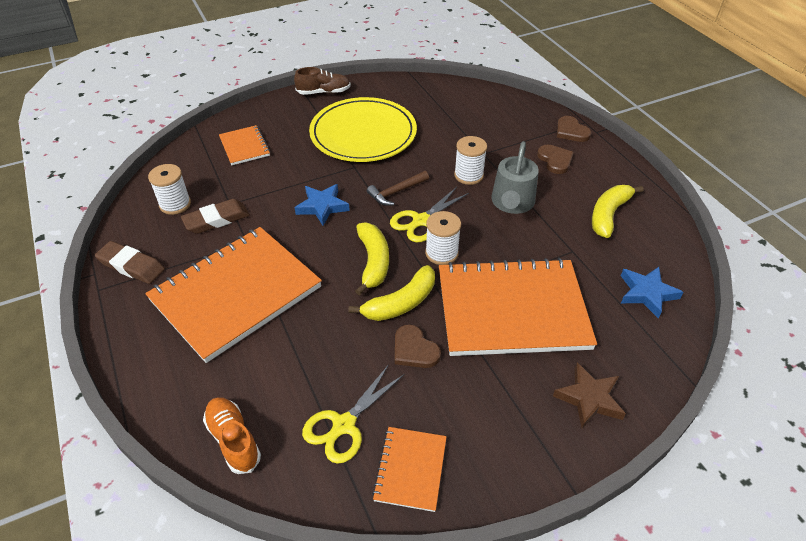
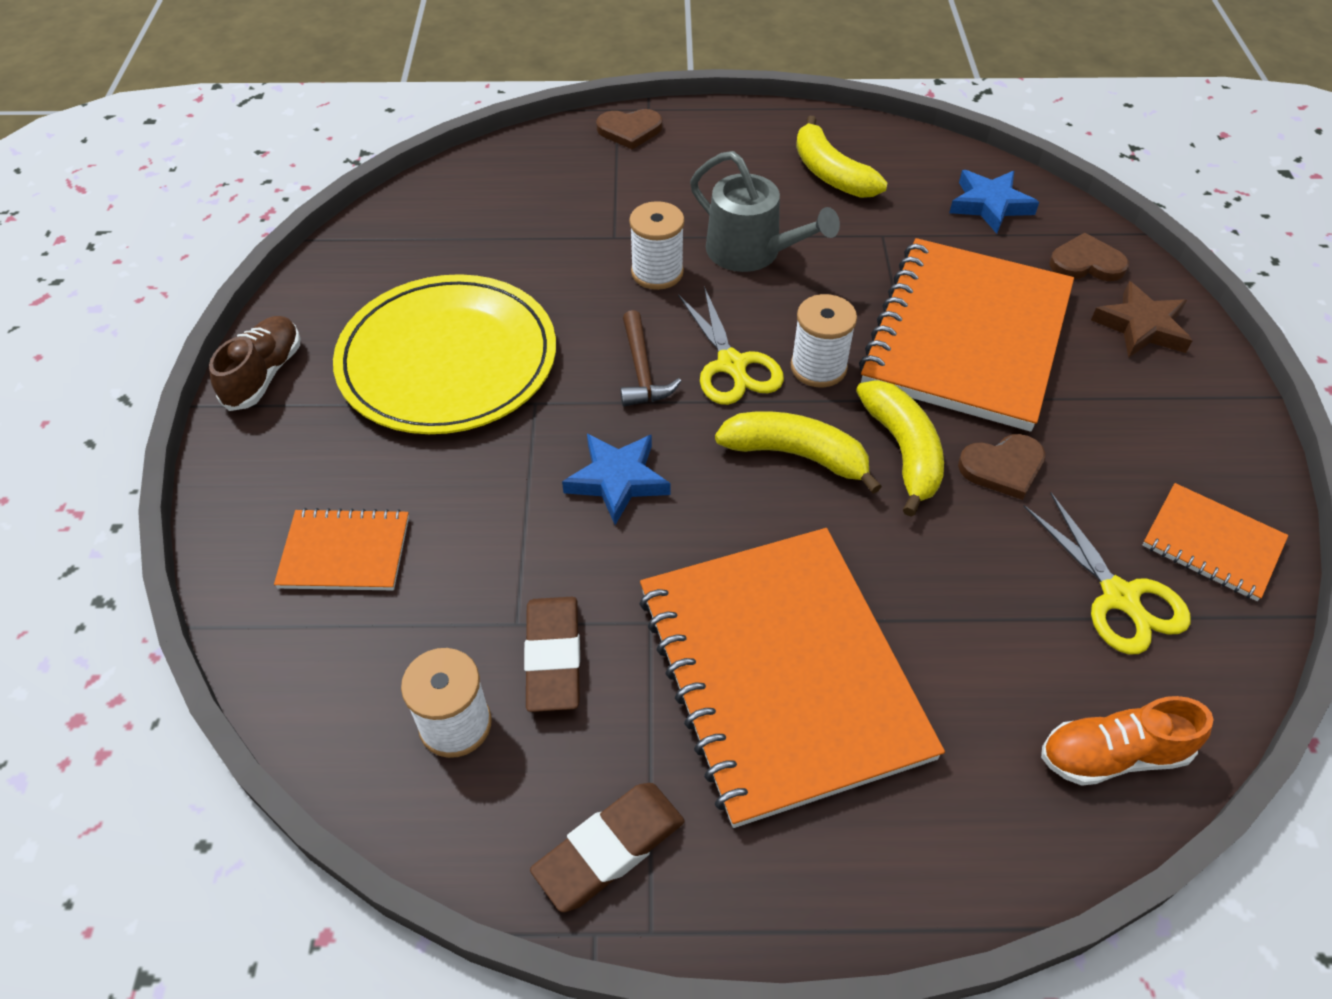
camera: 65 degrees left, 5 degrees up
(555, 160) = (684, 172): brown heart -> brown heart (1086, 263)

